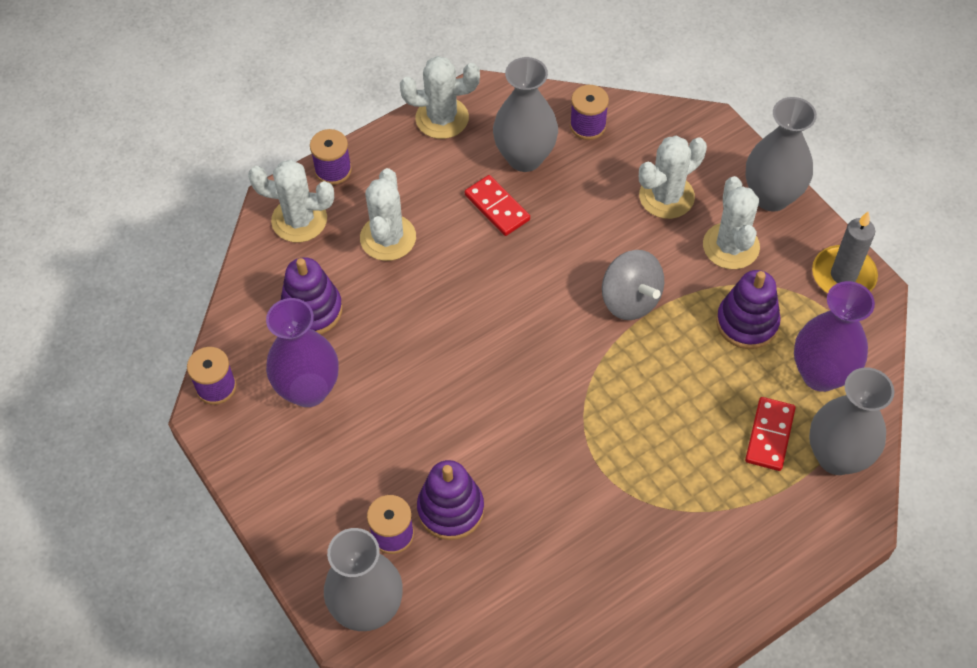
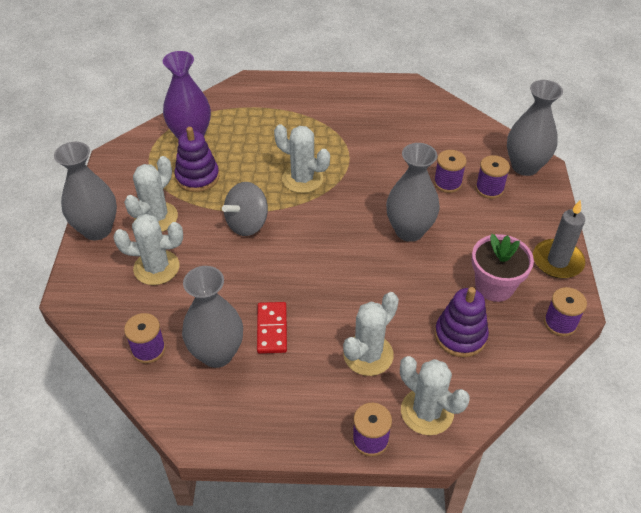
camera: 145 degrees left, 10 degrees down
(308, 390) = (494, 286): purple vase -> pink flower pot
(442, 118) = (246, 429): white cactus -> white cactus (302, 179)
(450, 509) = (447, 183): purple stacking toy -> purple spool
(630, 300) = (247, 223): grey spinning top -> grey spinning top turned 135 degrees counterclockwise
(769, 435) = (248, 128): red domino -> none
(837, 457) = (227, 105): grey vase -> grey vase (409, 231)
(843, 275) = (118, 169): grey candle -> grey candle (557, 261)

